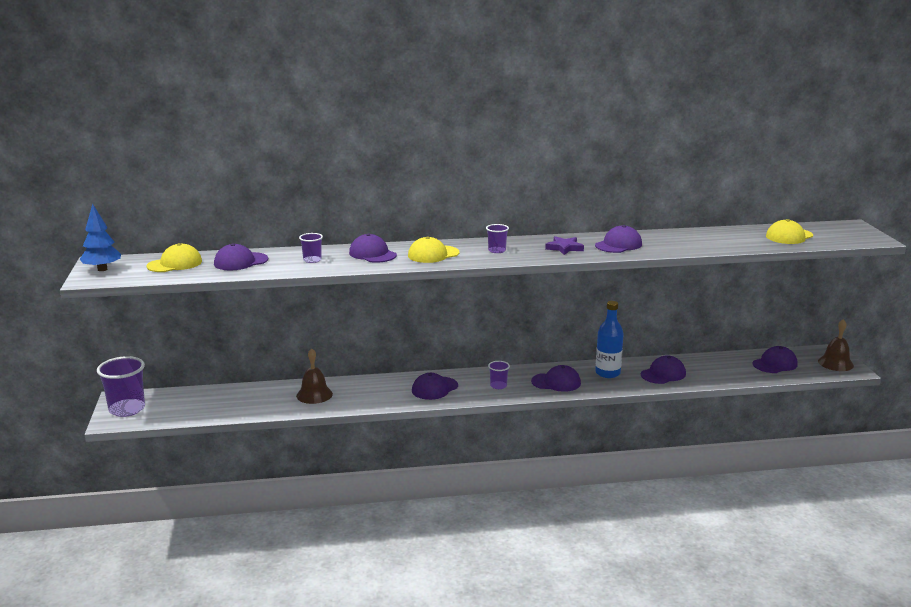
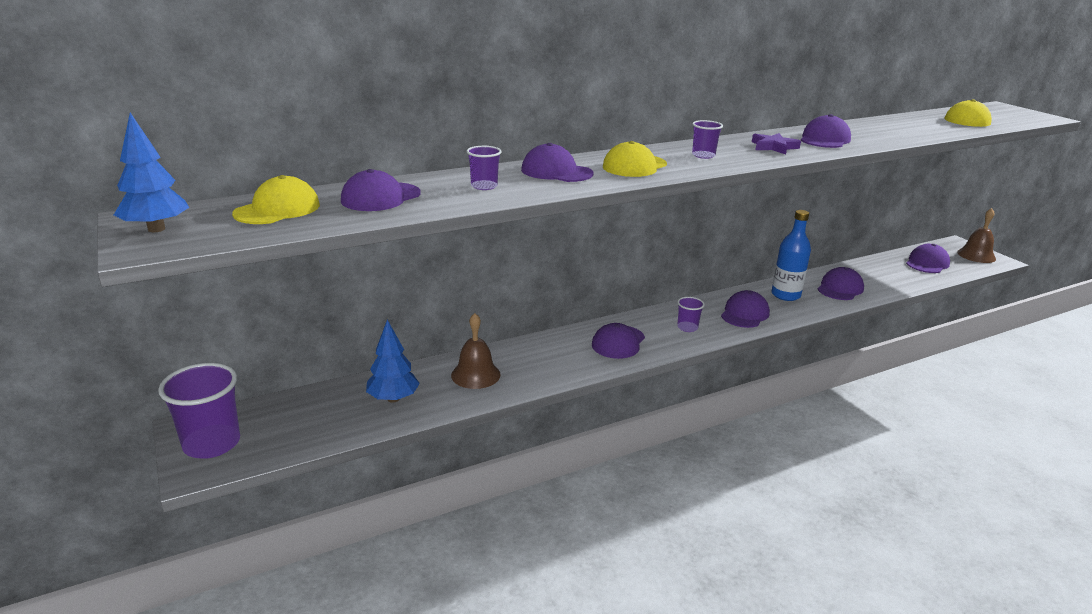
camera: 20 degrees left, 5 degrees up
(250, 401) = (393, 399): none -> blue tree
(556, 382) = (744, 314): purple cap -> purple cap turned 45 degrees counterclockwise

